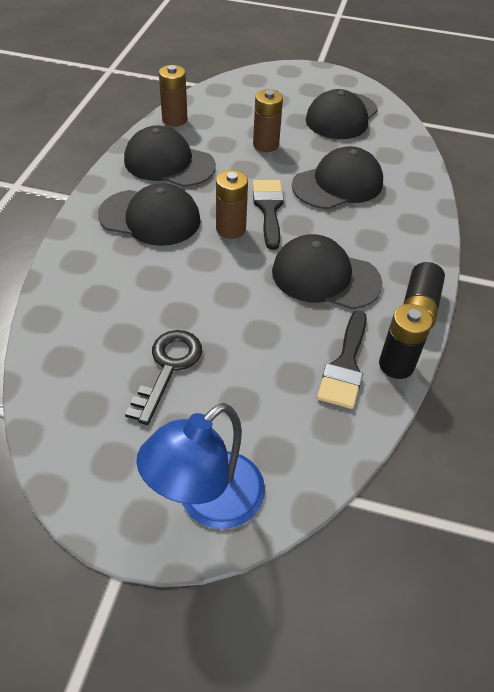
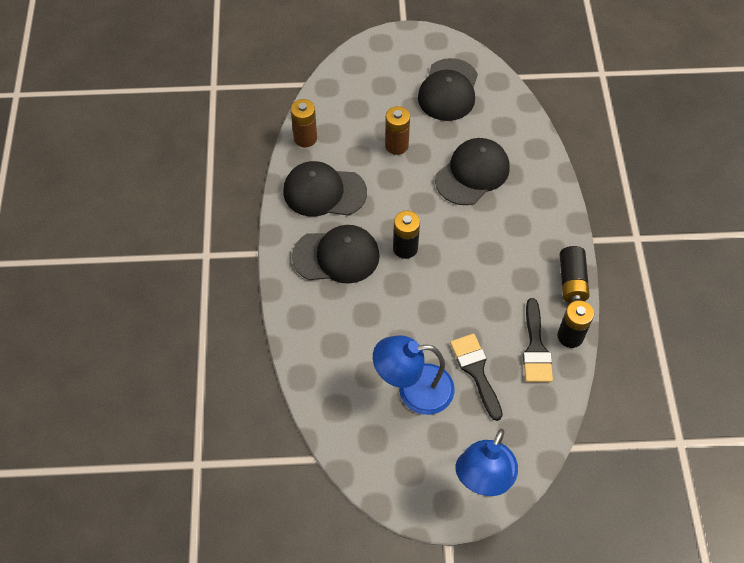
camera: 15 degrees left, 10 degrees up
(168, 368) = (413, 390): black key -> blue lamp
(231, 229) = (405, 248): brown battery -> black battery
(268, 209) = (427, 218): black brush -> black brush (476, 371)
(325, 277) = (495, 273): black cap -> none

